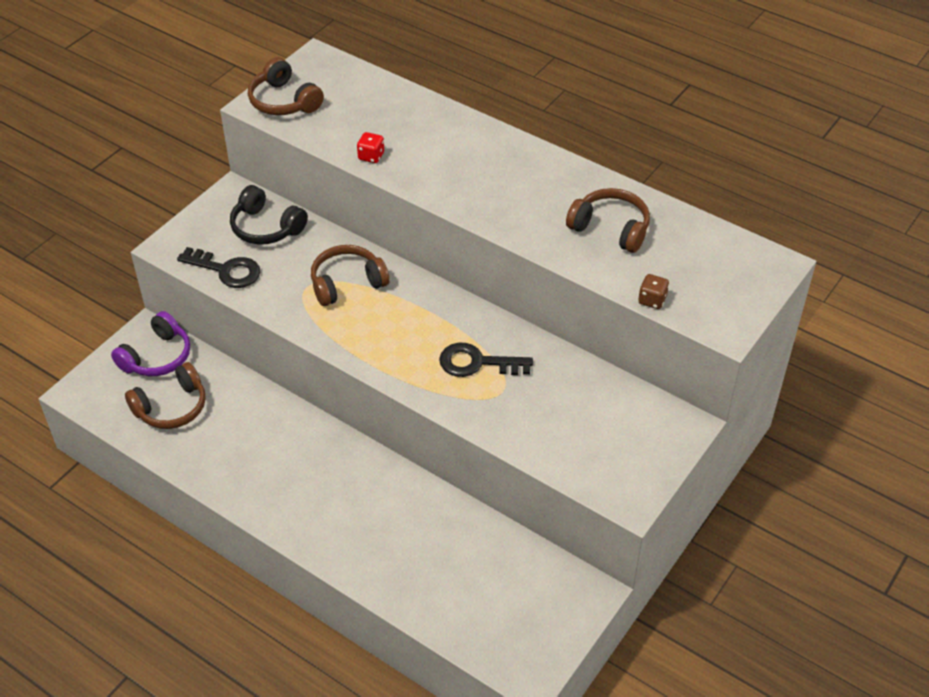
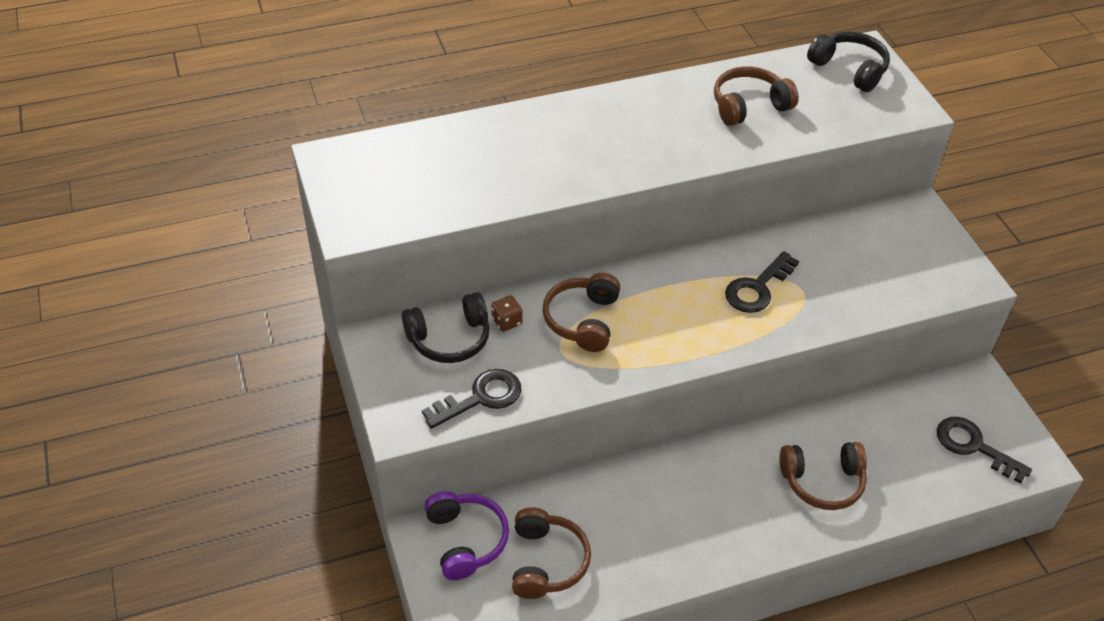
camera: 55 degrees left, 0 degrees up
(284, 101) = (367, 209): brown headphones -> brown headphones (822, 482)
(371, 156) = (514, 192): red dice -> none
(505, 620) = (974, 446): none -> black key
(652, 300) = (851, 128): brown dice -> brown dice (507, 321)
(734, 266) = (849, 69): none -> black headphones

